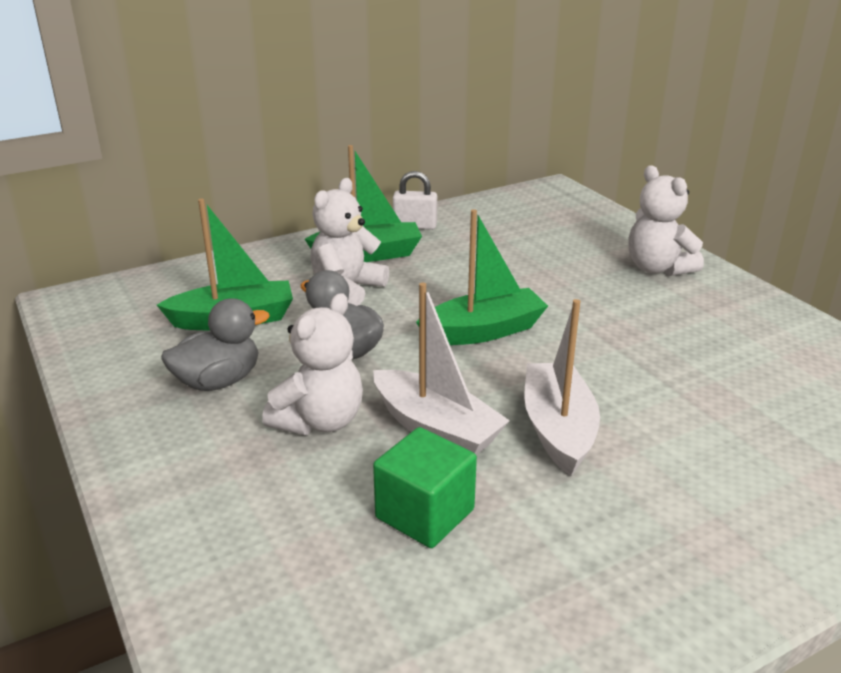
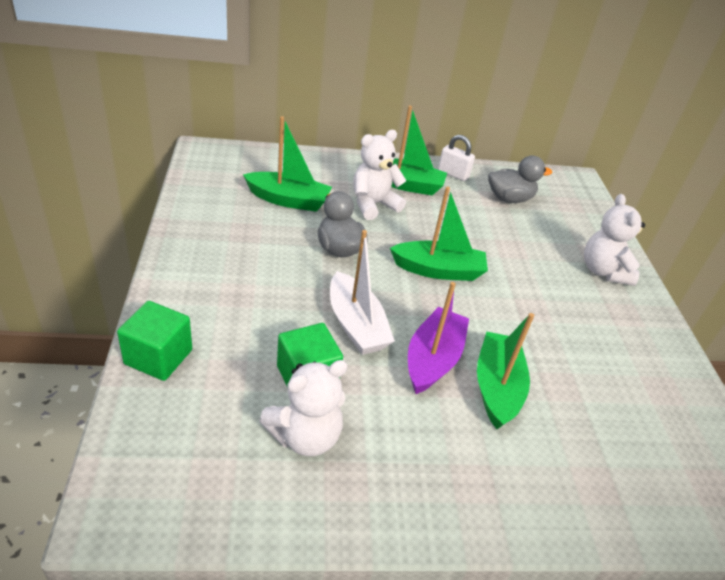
camera: 20 degrees right, 10 degrees up
(198, 577) = (158, 357): none -> green cube
(218, 381) = (251, 239): grey duck -> grey duck (509, 199)
(320, 421) = (290, 290): white teddy bear -> white teddy bear (305, 436)
(558, 429) = (433, 359): white boat -> purple boat
(653, 429) = (497, 387): none -> green boat

